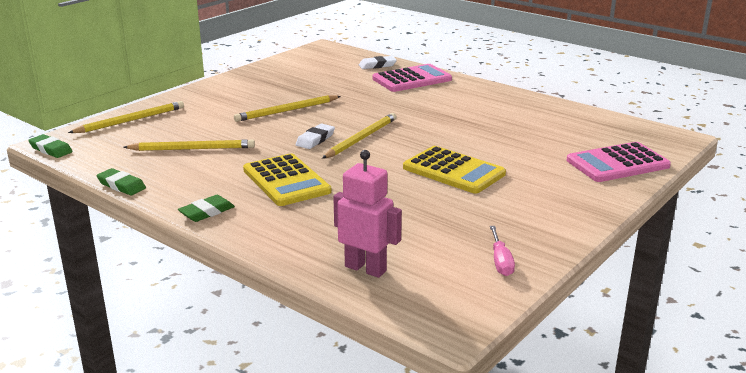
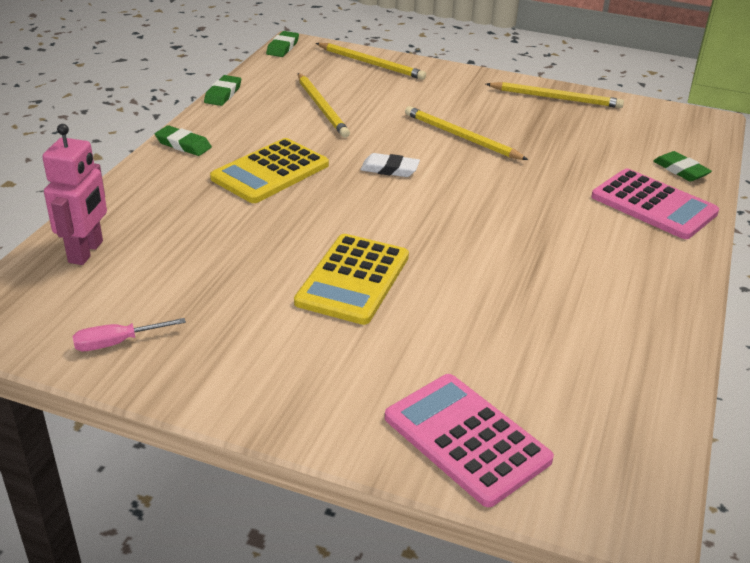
camera: 70 degrees right, 10 degrees up
(361, 138) = (413, 198): yellow pencil -> yellow pencil (556, 98)
(377, 65) = (680, 170): white eraser -> green eraser

